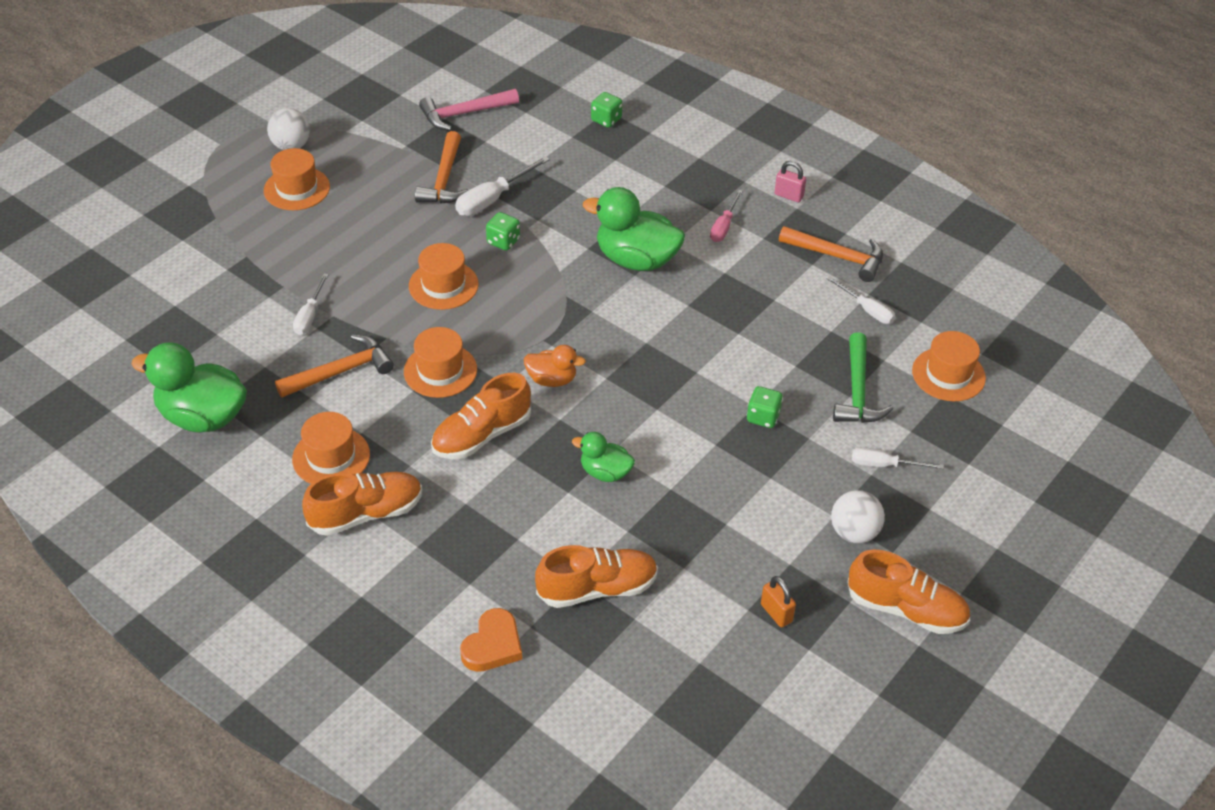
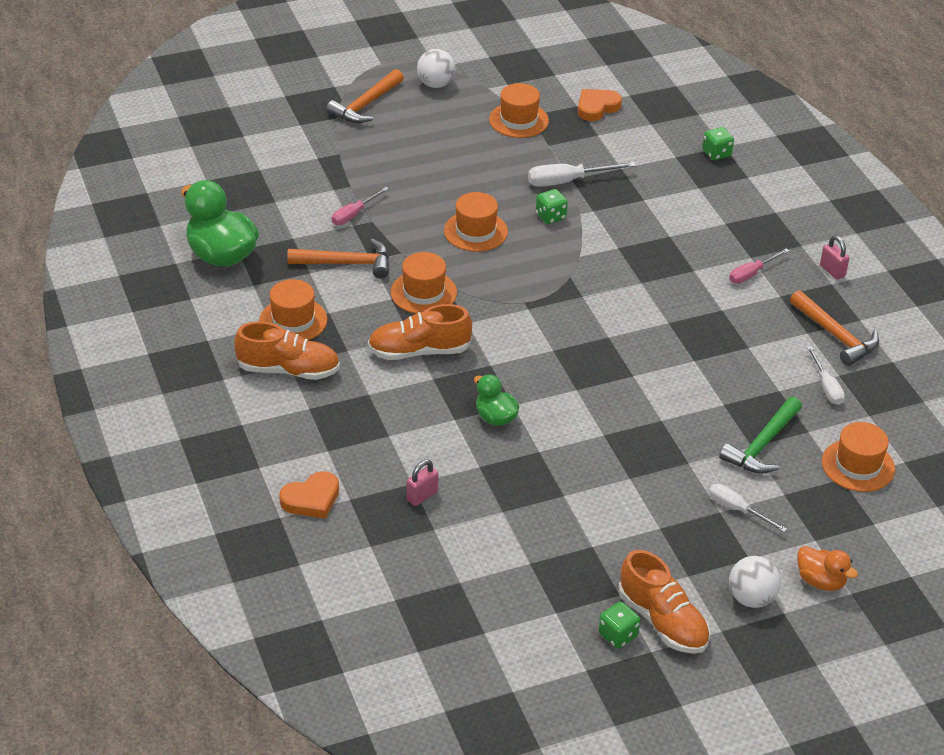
camera: 30 degrees right, 5 degrees down
(297, 189) = (415, 118): orange hat -> orange hat (518, 120)
(309, 315) = (354, 214): white screwdriver -> pink screwdriver
(444, 179) = (539, 152): orange hammer -> orange hammer (366, 105)
(464, 114) = (597, 107): pink hammer -> orange heart
(552, 379) = (507, 334): orange duck -> orange duck (821, 581)
(597, 588) = (422, 496): orange shoe -> pink padlock
(636, 259) = (652, 271): green duck -> none
(763, 417) = (661, 431): green dice -> green dice (618, 635)
(776, 613) = (551, 575): orange padlock -> none
(854, 532) = (666, 547): white ball -> white ball (751, 598)

